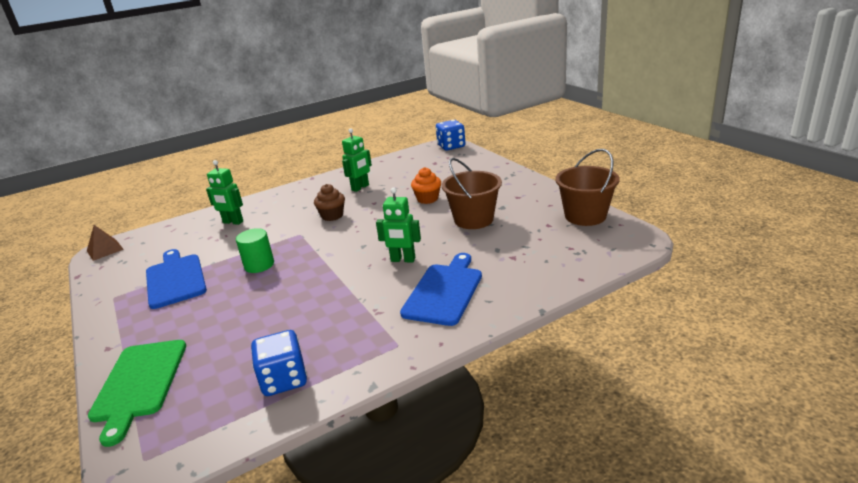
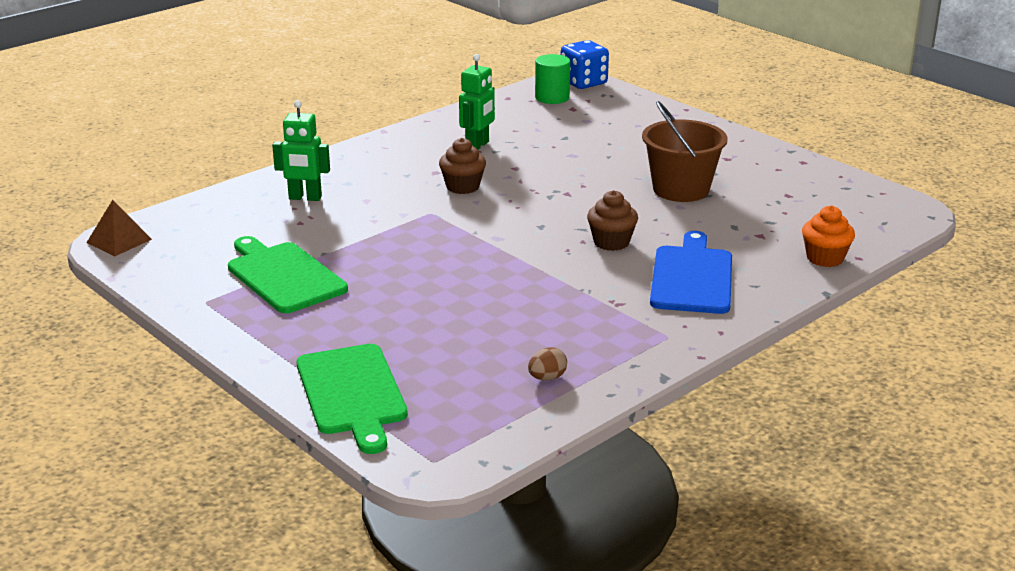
camera: 15 degrees left, 0 degrees up
(175, 279) = (284, 276): blue cutting board -> green cutting board
(259, 265) = (401, 254): green cylinder -> green cylinder (552, 97)
(284, 380) = (547, 378): blue dice -> brown egg
(403, 260) = (611, 242): green robot -> brown cupcake
(427, 199) = (595, 162): orange cupcake -> orange cupcake (825, 258)
(585, 216) = (832, 183): brown bucket -> none

